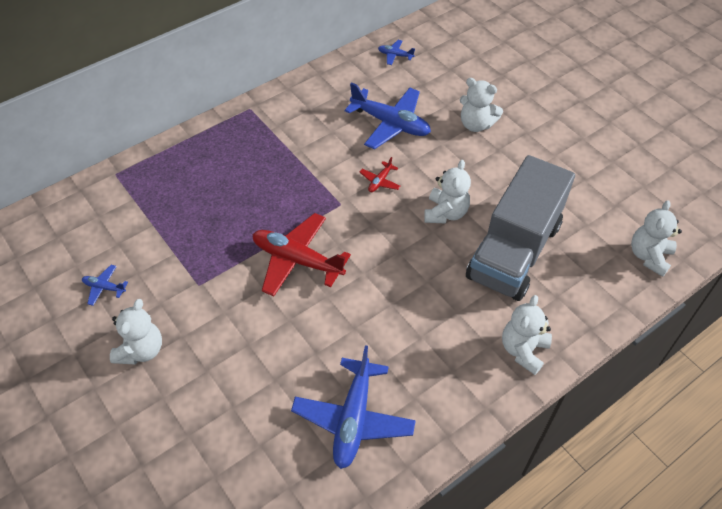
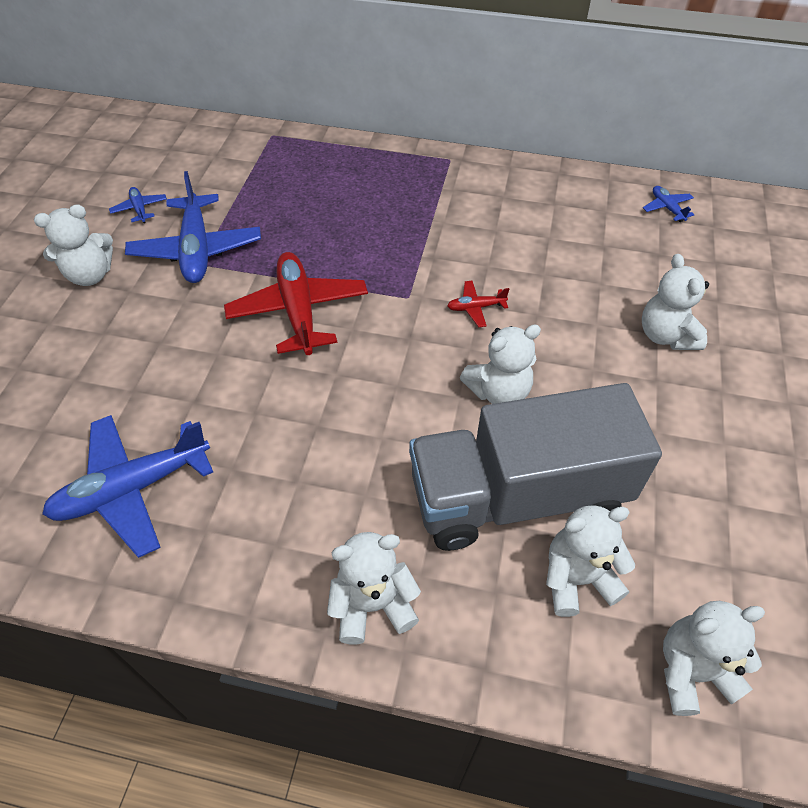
camera: 50 degrees right, 0 degrees up
(390, 124) = (566, 265): blue plane -> blue plane (196, 249)
(576, 262) = (577, 579): none -> white teddy bear

